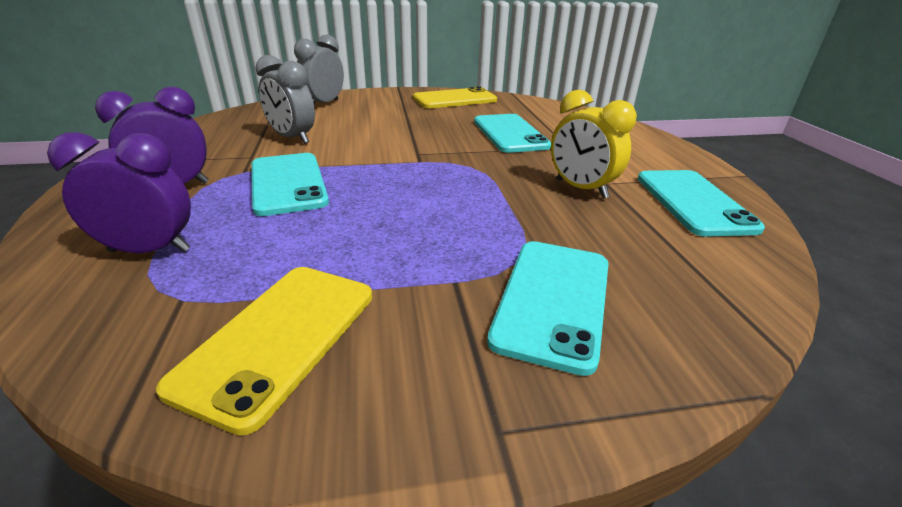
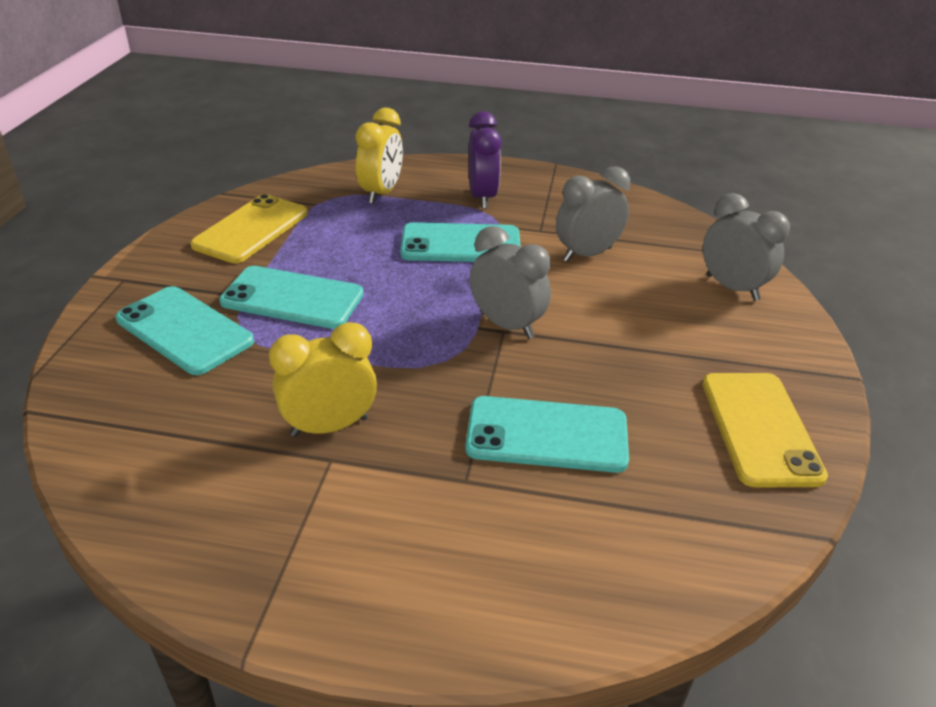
camera: 110 degrees right, 5 degrees up
(150, 250) = (381, 193): purple clock -> yellow clock
(279, 338) = (251, 229): yellow phone -> yellow phone turned 75 degrees clockwise
(410, 153) = (507, 325): none -> grey clock
(693, 202) = (227, 514): turquoise phone -> turquoise phone (292, 298)

